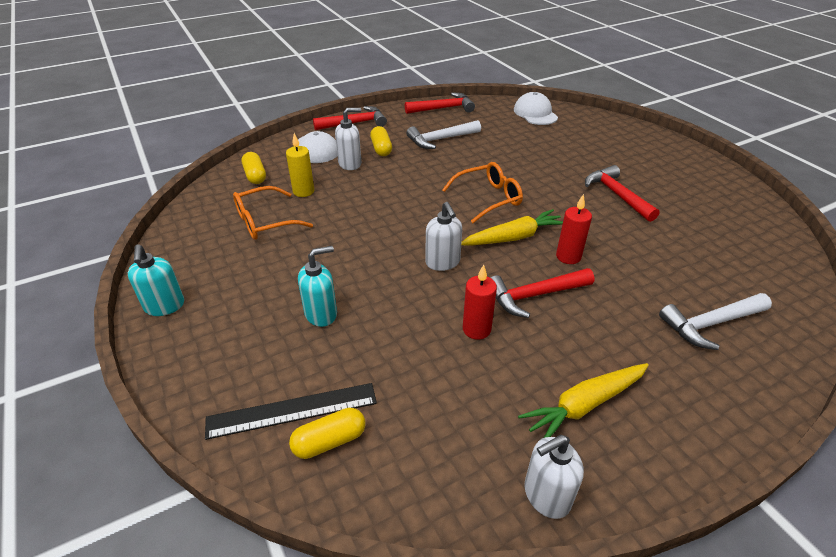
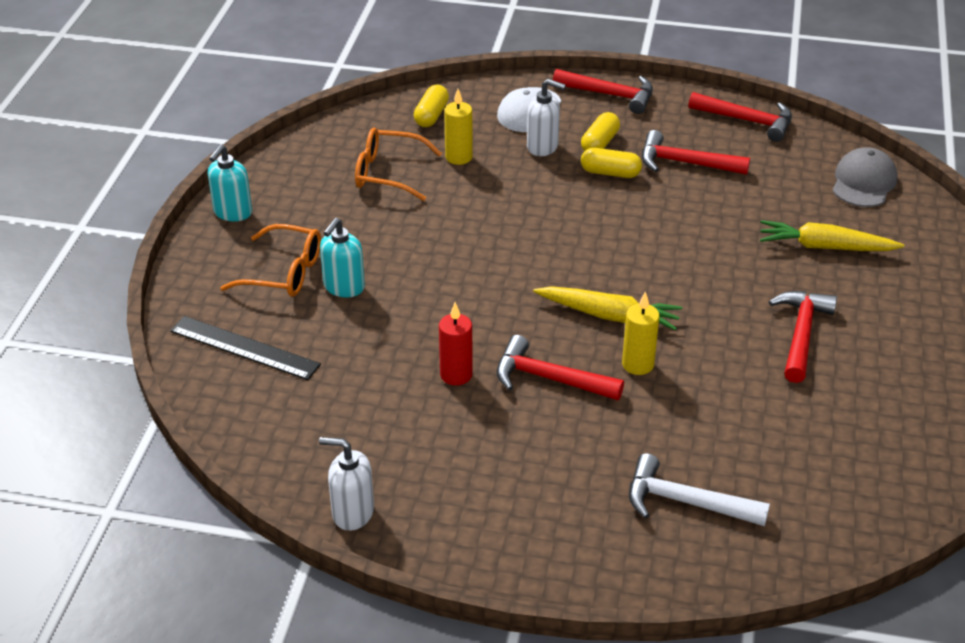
camera: 40 degrees right, 0 degrees up
(321, 314) = (344, 287): turquoise soap dispenser -> turquoise soap dispenser turned 105 degrees clockwise
(329, 441) = (247, 384): yellow capsule -> yellow capsule (610, 173)
(440, 139) = (685, 163): white hammer -> red hammer
(443, 262) = (504, 301): white soap dispenser -> none
(488, 198) = (641, 261): orange glasses -> orange glasses (284, 272)
(535, 113) = (863, 182): white cap -> grey cap
(568, 256) = (637, 364): red candle -> yellow candle
(584, 405) = (465, 482): yellow carrot -> yellow carrot (825, 247)

